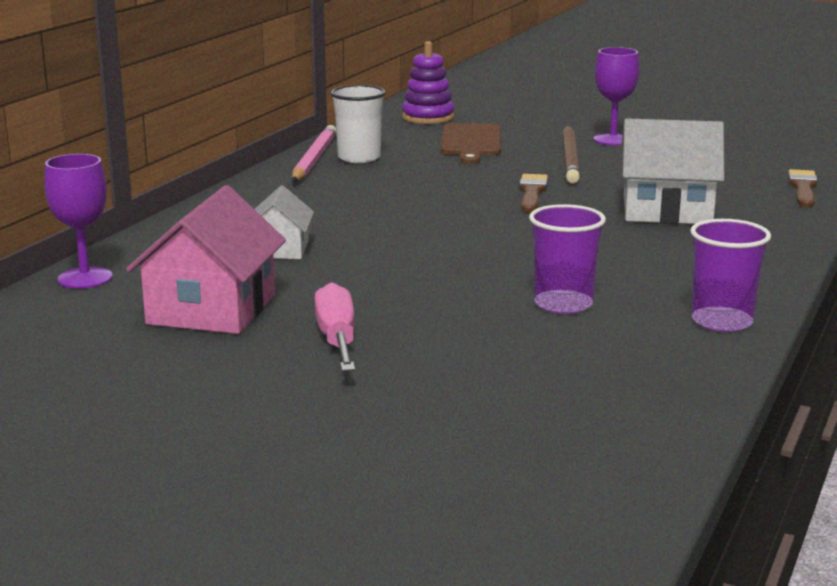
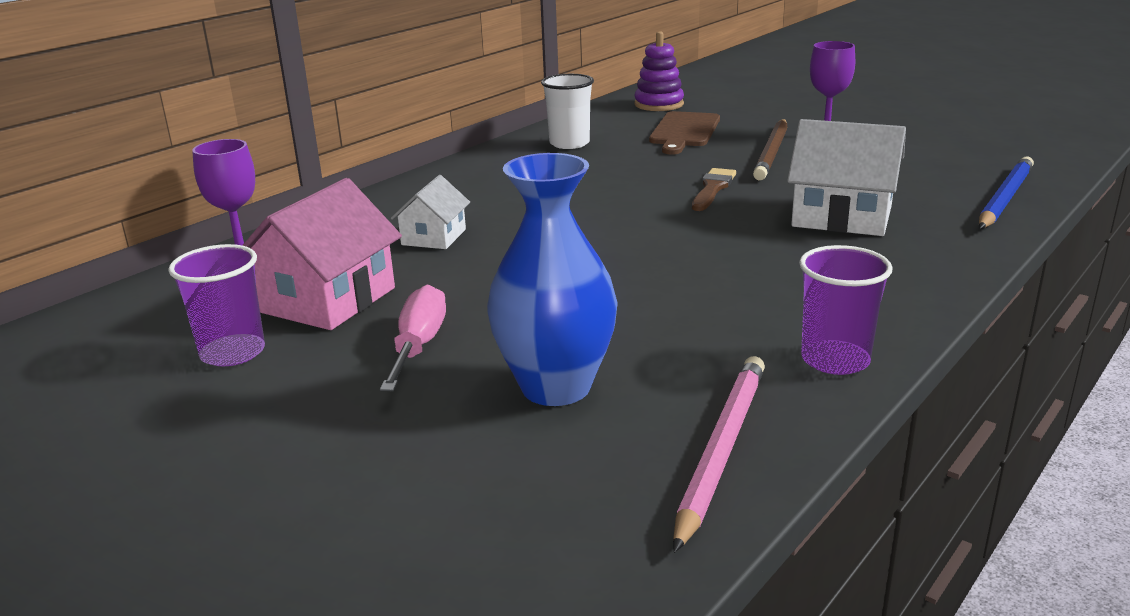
camera: 15 degrees right, 5 degrees up
(314, 159) = (528, 143): pink pencil -> pink pencil (722, 450)
(491, 360) = (556, 387): none -> blue vase
(563, 304) = (672, 322): purple cup -> purple cup (233, 353)
(803, 188) = (1005, 198): brown brush -> blue pencil

